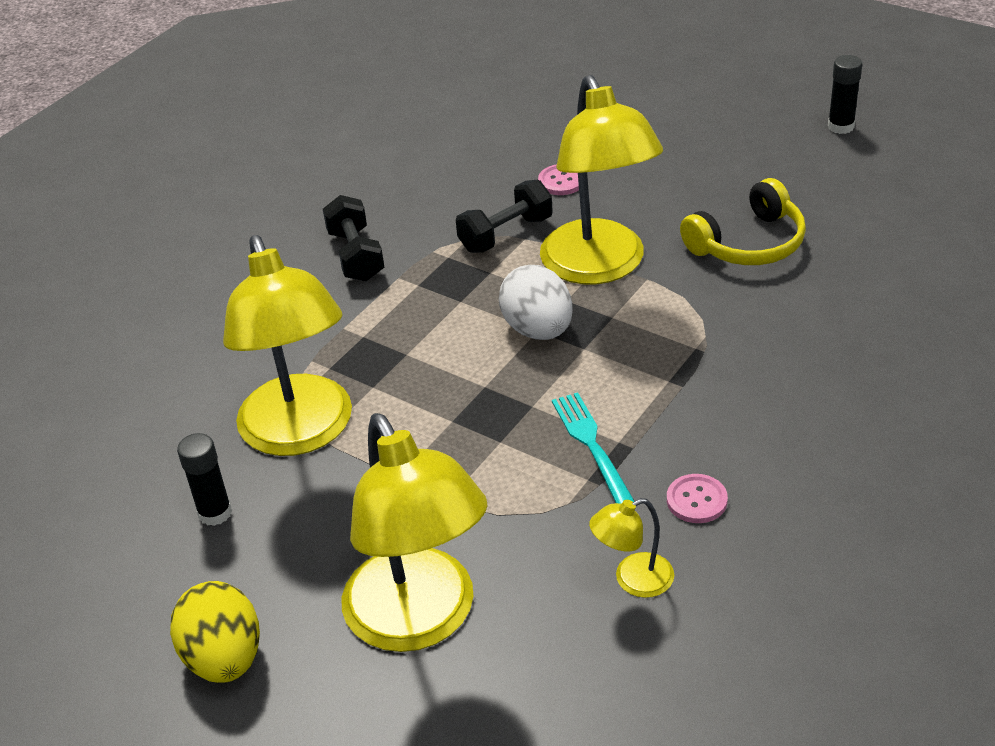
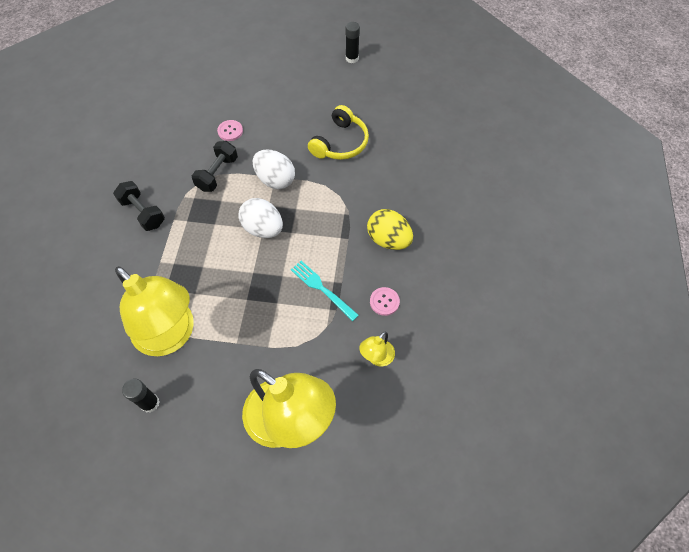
camera: 30 degrees left, 20 degrees up
(224, 658) = (201, 487): yellow egg -> yellow egg (388, 240)
(599, 267) = (275, 180): yellow lamp -> white egg

